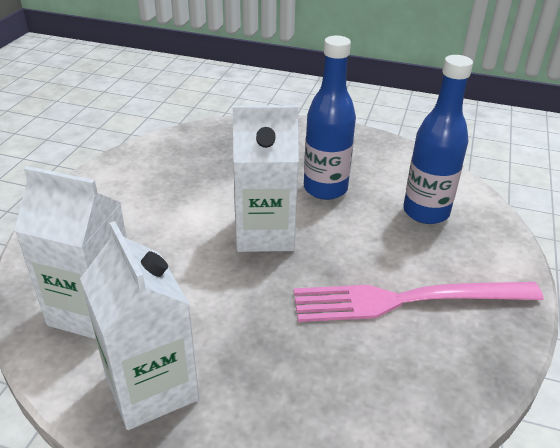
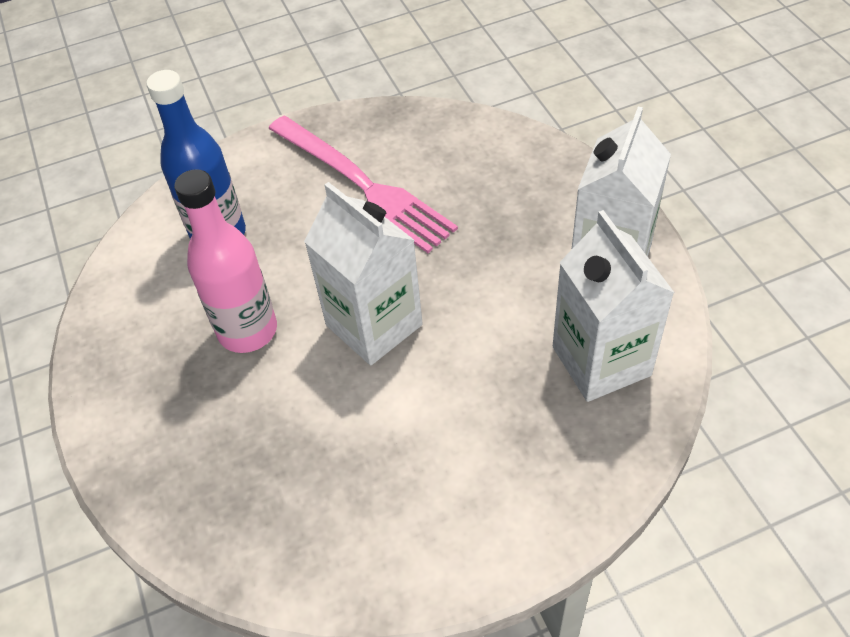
camera: 125 degrees left, 15 degrees up
(325, 189) = (247, 330): blue bottle -> pink bottle

